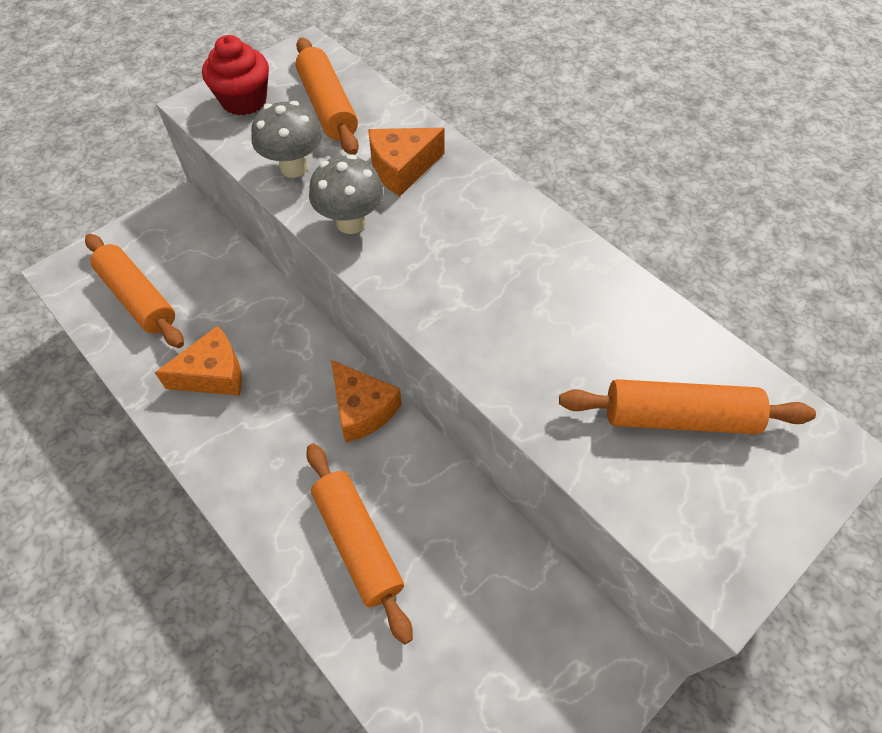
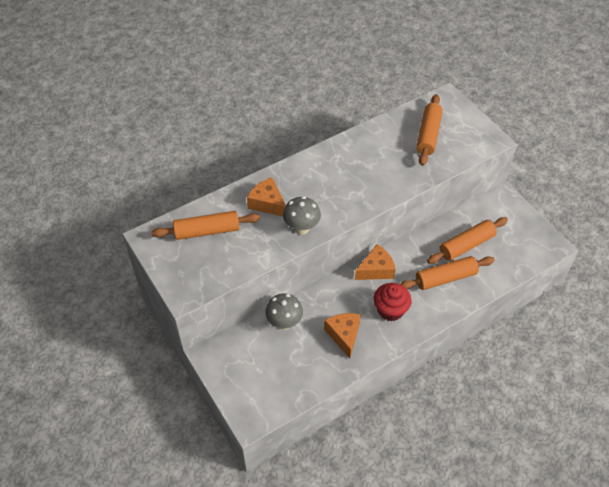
camera: 80 degrees left, 5 degrees down
(138, 298) = (281, 375): orange rolling pin -> orange rolling pin (466, 245)
(244, 100) = (188, 272): red cupcake -> red cupcake (390, 310)
(294, 167) = (254, 250): grey mushroom -> grey mushroom (284, 323)
(402, 169) = (267, 203): orange cheese -> orange cheese turned 150 degrees clockwise

